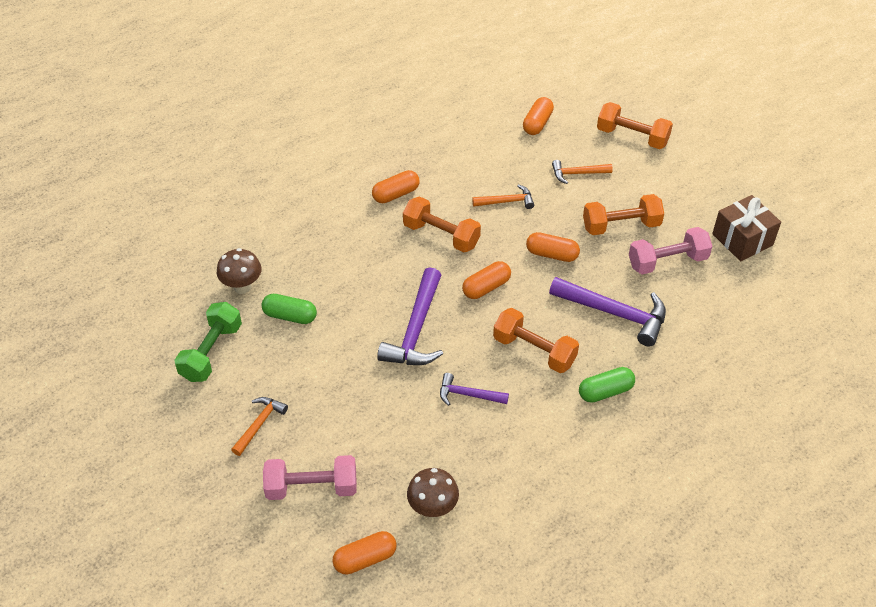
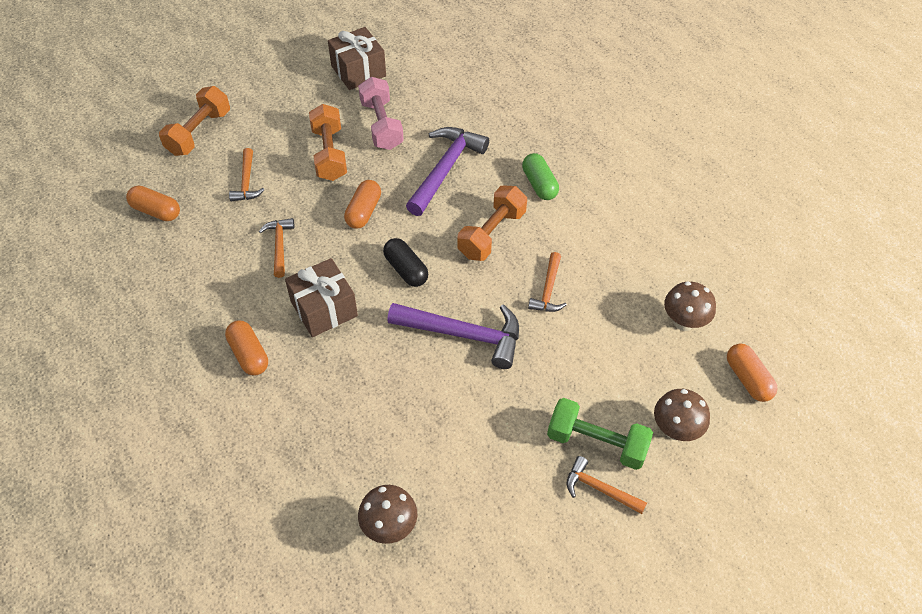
camera: 90 degrees left, 5 degrees up
(211, 352) = (496, 554): green dumbbell -> green dumbbell (596, 442)
(290, 316) = (440, 465): green capsule -> none
(312, 487) = (675, 430): pink dumbbell -> brown mushroom
(441, 235) = (324, 309): orange dumbbell -> brown gift
(468, 395) = (548, 290): purple hammer -> orange hammer
(486, 287) = (406, 269): orange capsule -> black capsule

